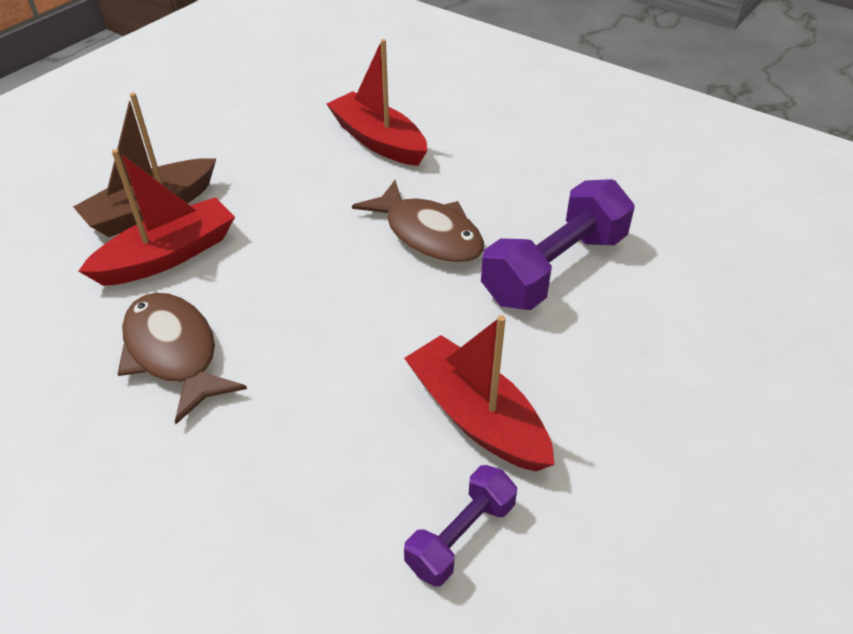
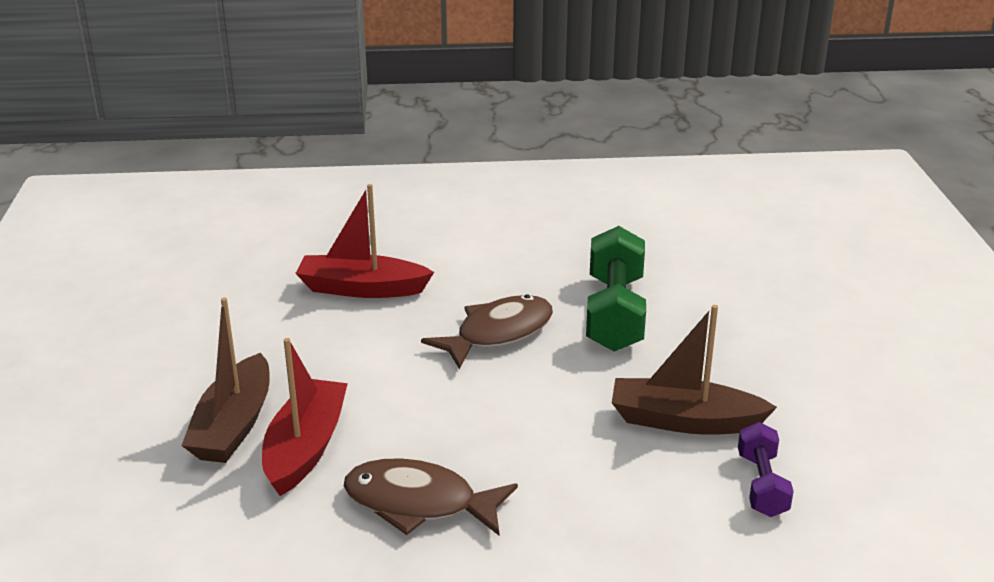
camera: 40 degrees left, 15 degrees down
(428, 235) = (498, 334): brown fish -> brown fish turned 45 degrees counterclockwise
(476, 416) = (684, 421): red boat -> brown boat
(555, 268) = (615, 313): purple dumbbell -> green dumbbell

